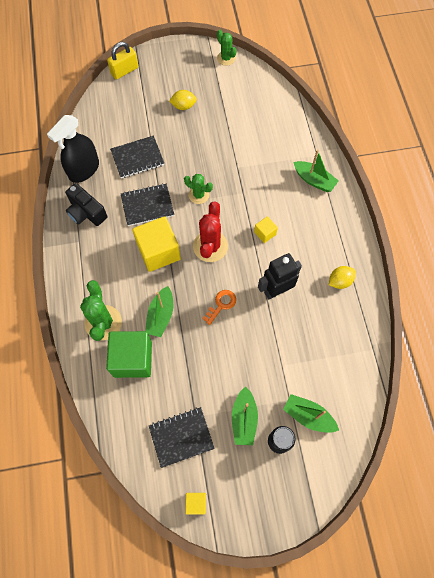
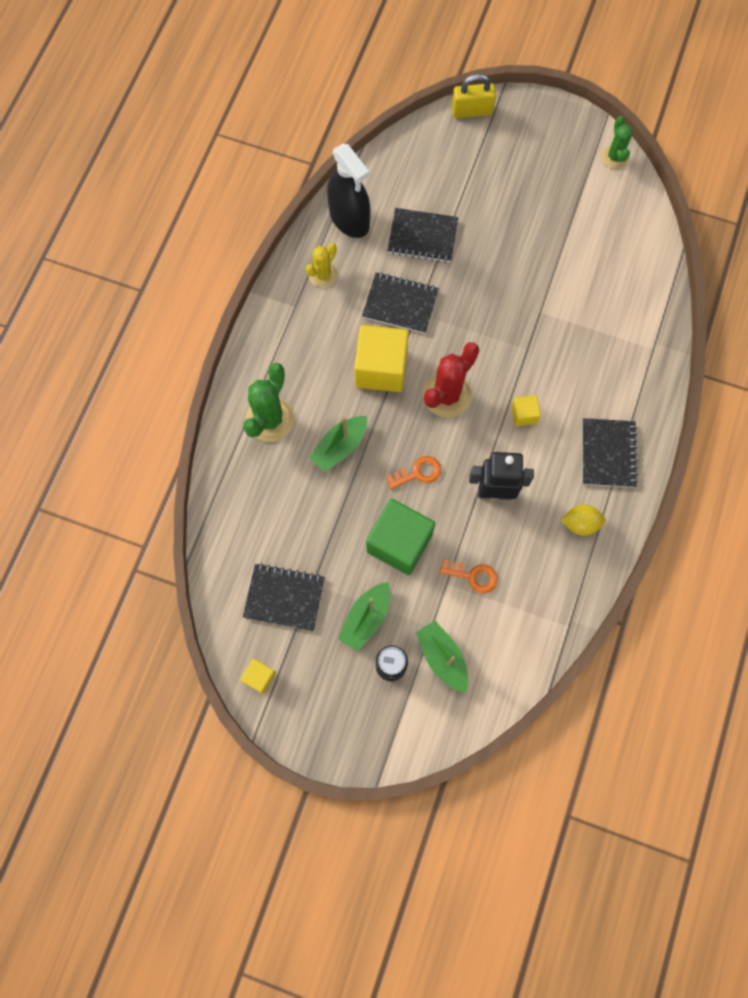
camera: 30 degrees right, 5 degrees up
(84, 170) = (349, 219): black spray bottle -> black spray bottle turned 105 degrees counterclockwise
(86, 212) = (323, 275): black camera -> yellow cactus
(132, 359) = (279, 480): green cube -> green cube (399, 543)
(183, 106) = (519, 196): yellow lemon -> none
(199, 195) = (470, 323): green cactus -> none
(295, 351) = (473, 576): none -> orange key
(314, 180) = (628, 380): green boat -> none
(329, 230) = (608, 454): none -> black notebook

